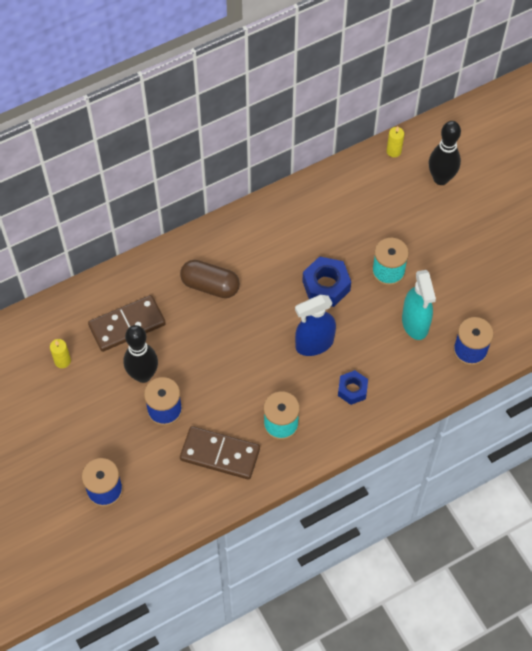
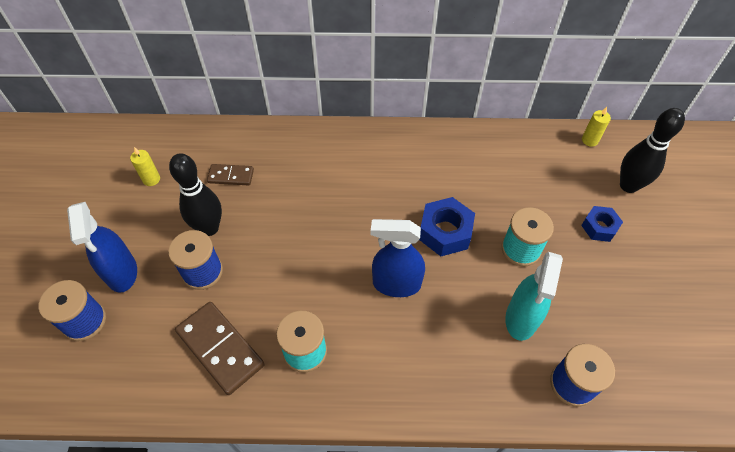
camera: 30 degrees right, 5 degrees down
(103, 443) = (122, 273): none -> blue spray bottle
(127, 325) = (231, 176): brown domino -> brown domino, size x0.57
(210, 286) = (331, 178): brown capsule -> none
(352, 390) = (407, 356): blue nut -> blue nut (599, 227)

